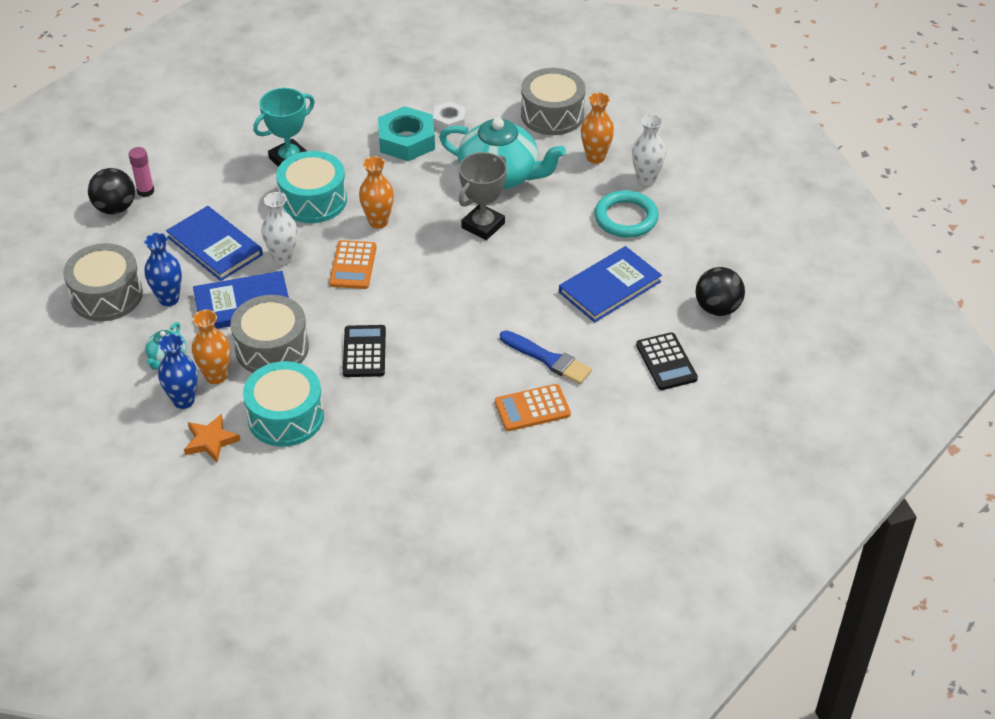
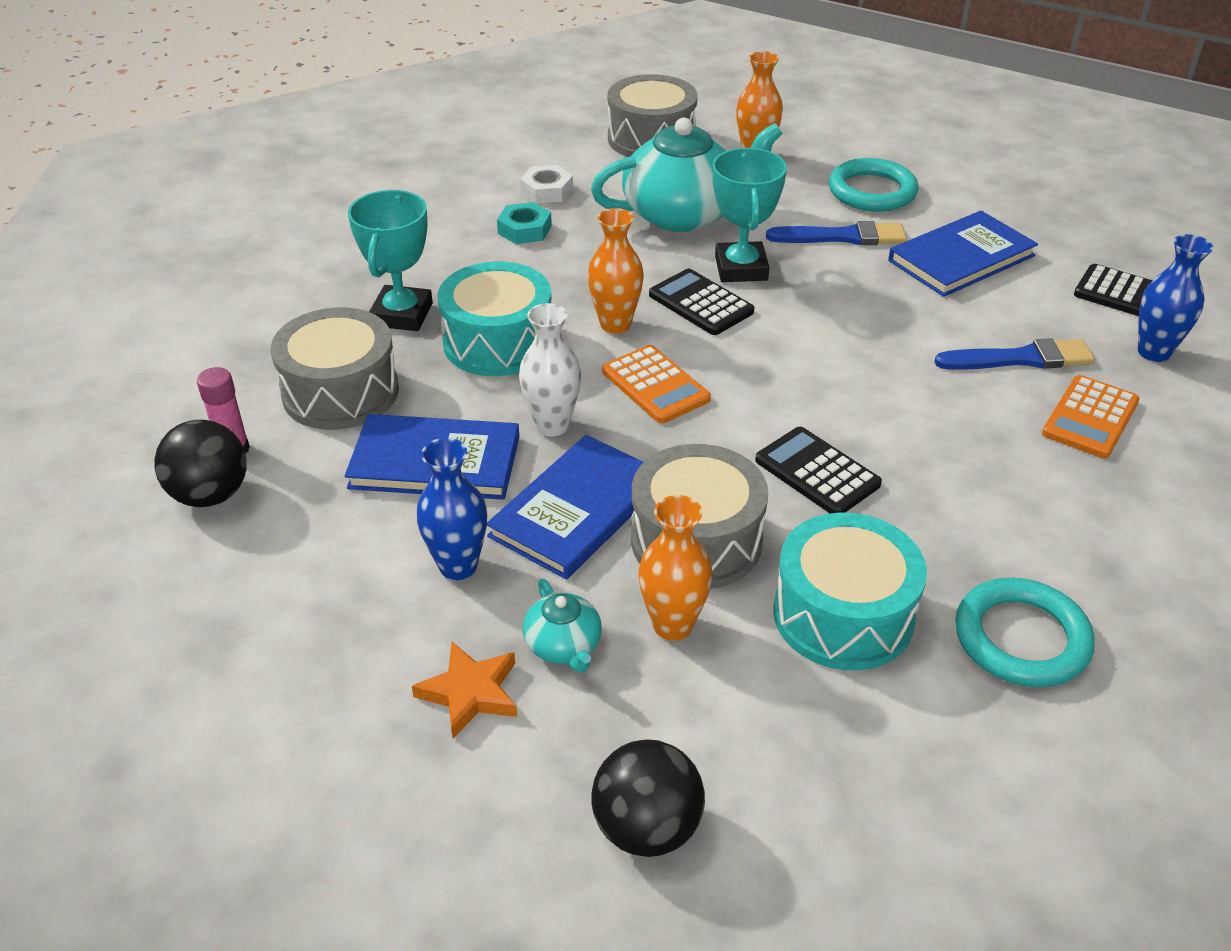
camera: 40 degrees left, 5 degrees down
(107, 295) = (350, 619): grey drum -> grey drum (340, 392)
(183, 400) = (673, 690): blue vase -> blue vase (1153, 352)
(211, 441) = (793, 720): orange star -> orange star (470, 693)
(342, 474) = (1021, 638): none -> turquoise ring
(406, 140) = (524, 229): turquoise nut -> turquoise nut, size x0.57
(434, 234) = (700, 303): none -> black calculator
(483, 225) = (741, 268): grey trophy -> turquoise trophy
(565, 237) = (843, 237): none -> blue brush
(609, 287) = (961, 258): blue book -> blue book turned 45 degrees clockwise
(646, 179) = (835, 151): white vase -> none
(717, 308) = (1085, 224): black ball -> black ball (647, 828)

